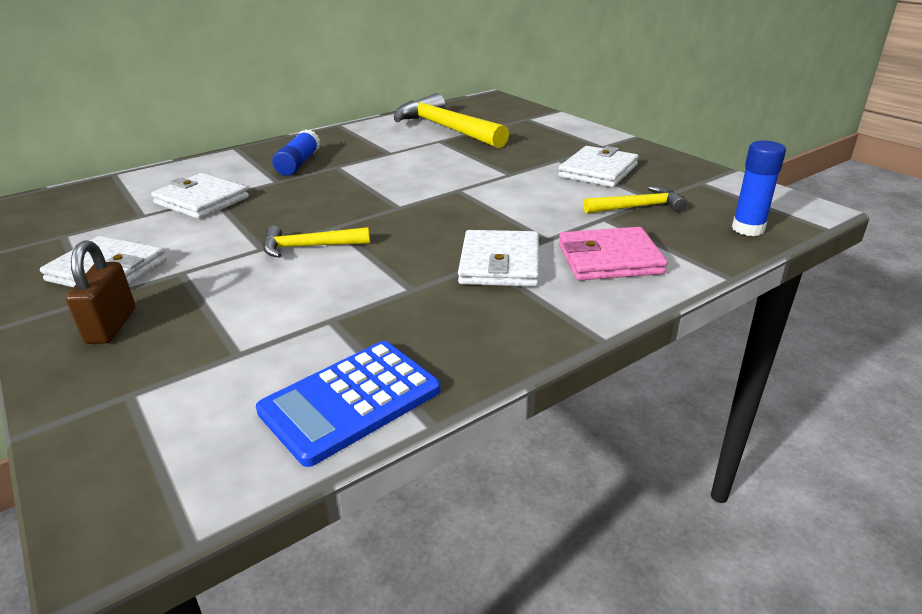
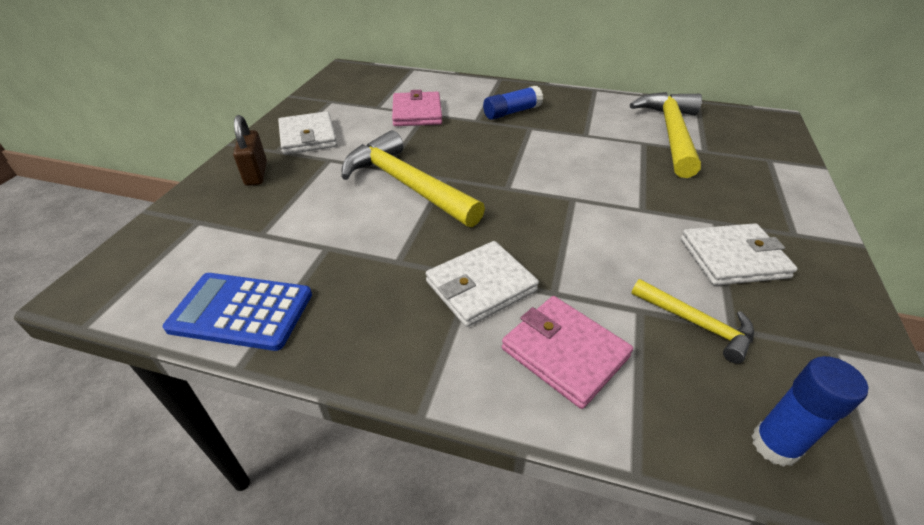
camera: 50 degrees right, 10 degrees up
(111, 326) = (256, 174): brown padlock -> brown padlock turned 60 degrees counterclockwise
(201, 200) = (417, 113): white wallet -> pink wallet
(309, 247) = (406, 184): yellow hammer -> yellow hammer, size x1.90

